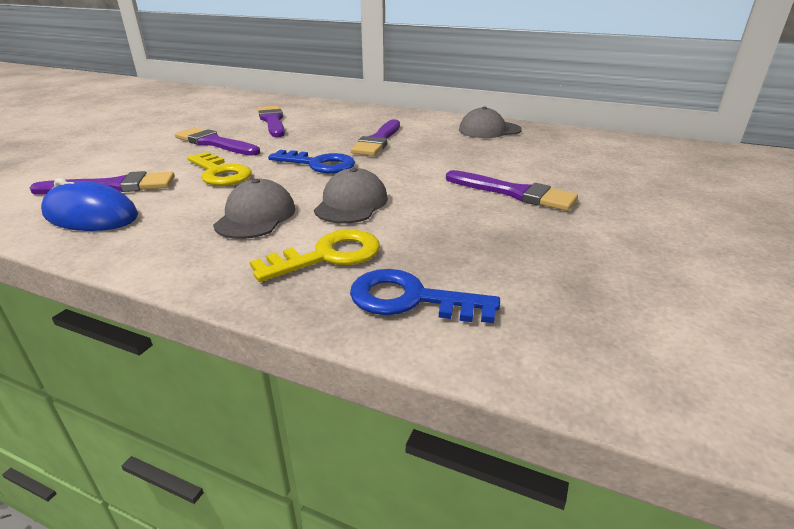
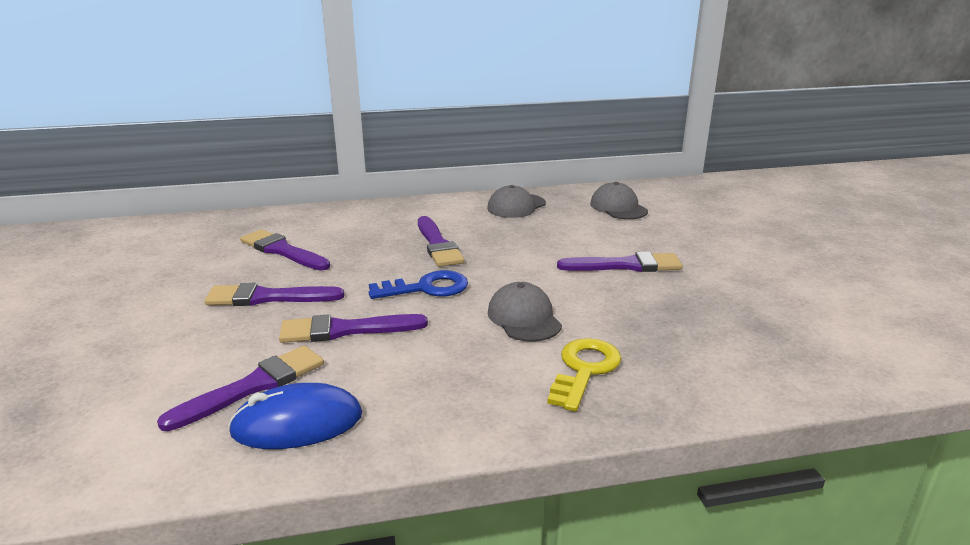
camera: 35 degrees left, 5 degrees down
(220, 173) = (345, 330): yellow key -> purple brush
(255, 216) = (466, 360): grey cap -> grey cap (618, 207)
(410, 299) = (689, 377): blue key -> none

